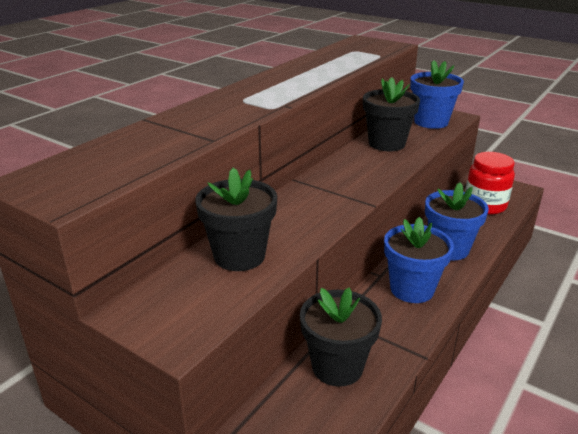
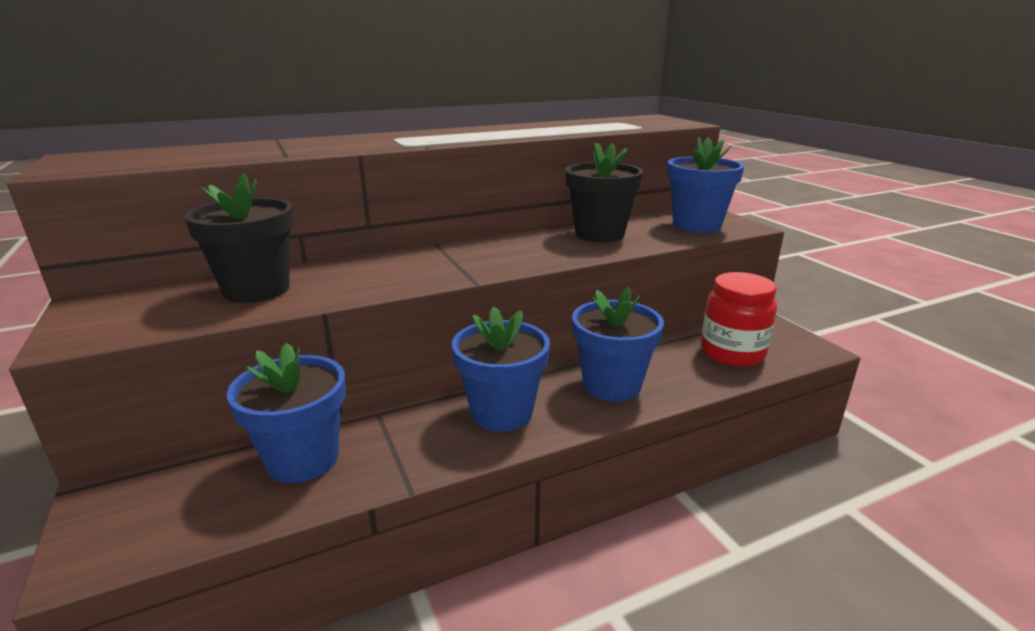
camera: 30 degrees right, 5 degrees down
(337, 366) = (303, 459): black flower pot -> blue flower pot

